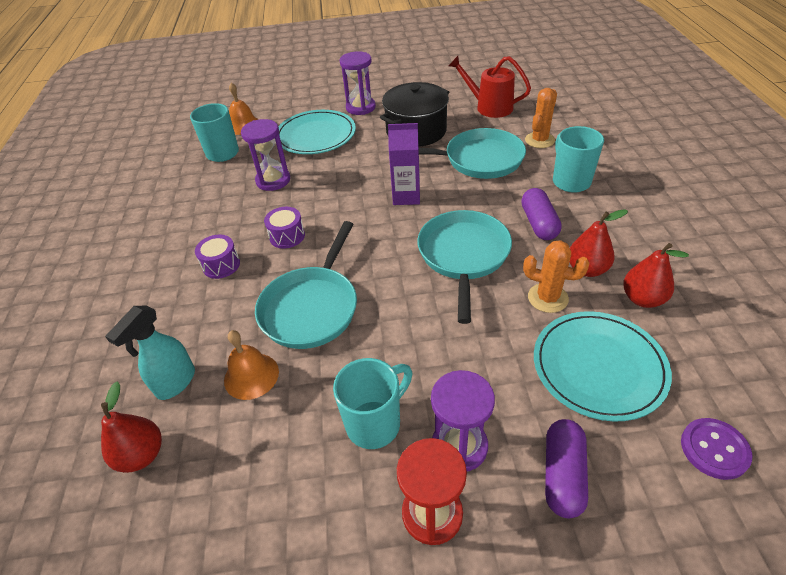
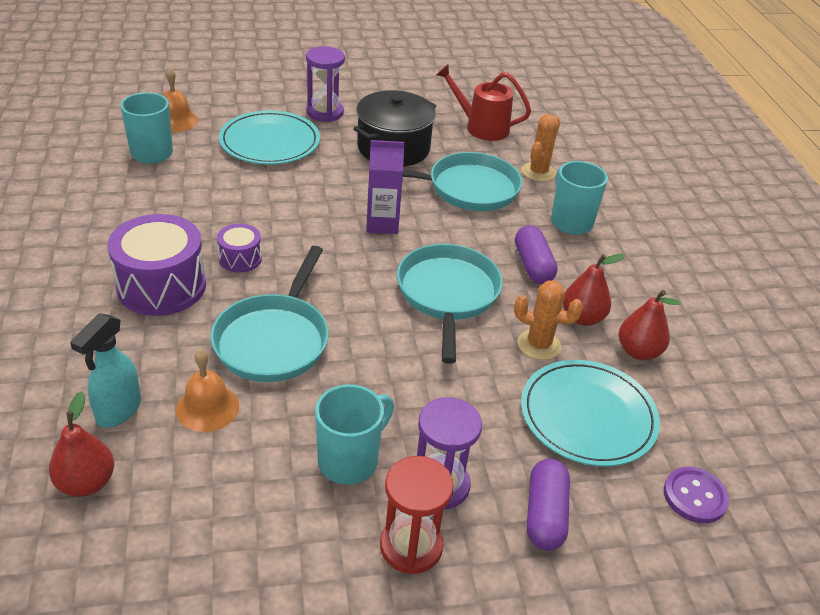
camera: 10 degrees left, 5 degrees down
(221, 265) = (161, 286): purple drum -> purple drum, size x1.96
(273, 180) = (219, 192): purple hourglass -> none

